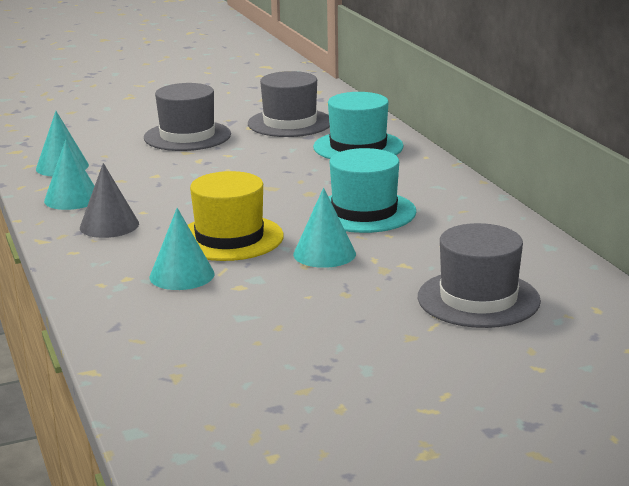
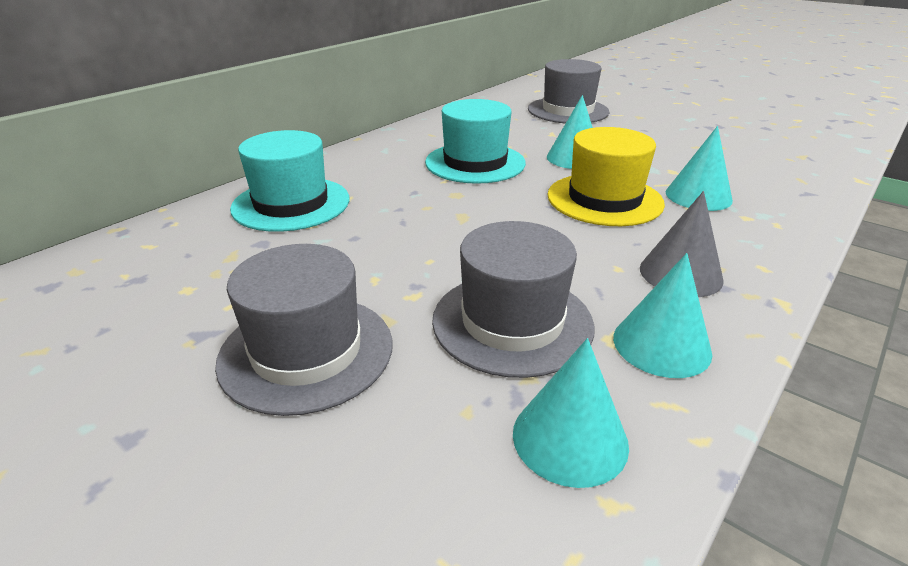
camera: 120 degrees left, 10 degrees up
(290, 123) = (200, 274): grey hat -> grey hat (512, 322)

